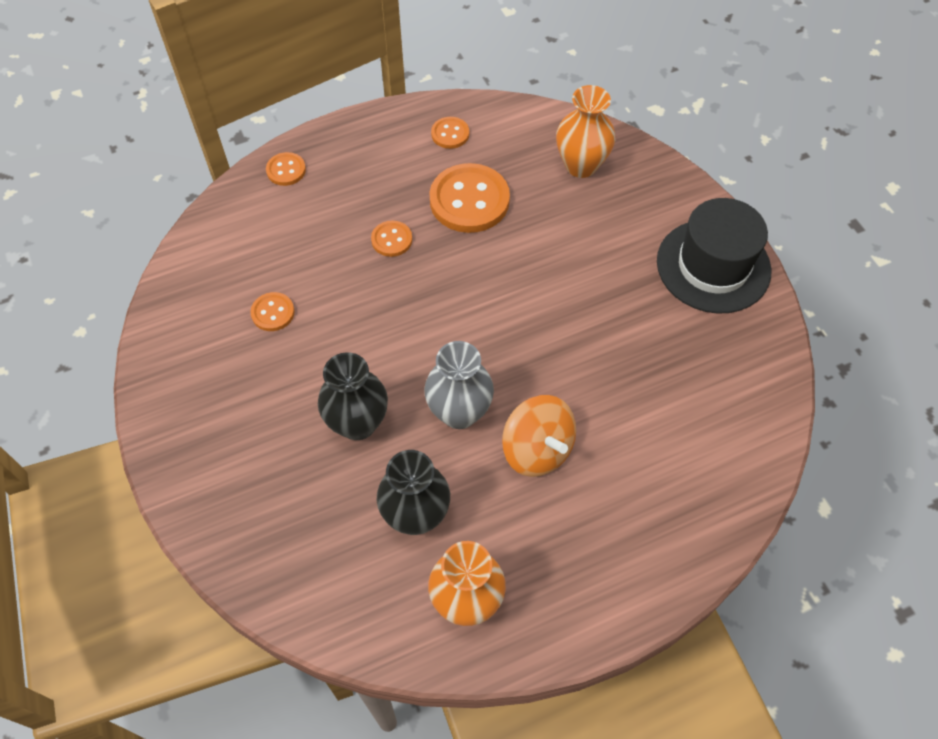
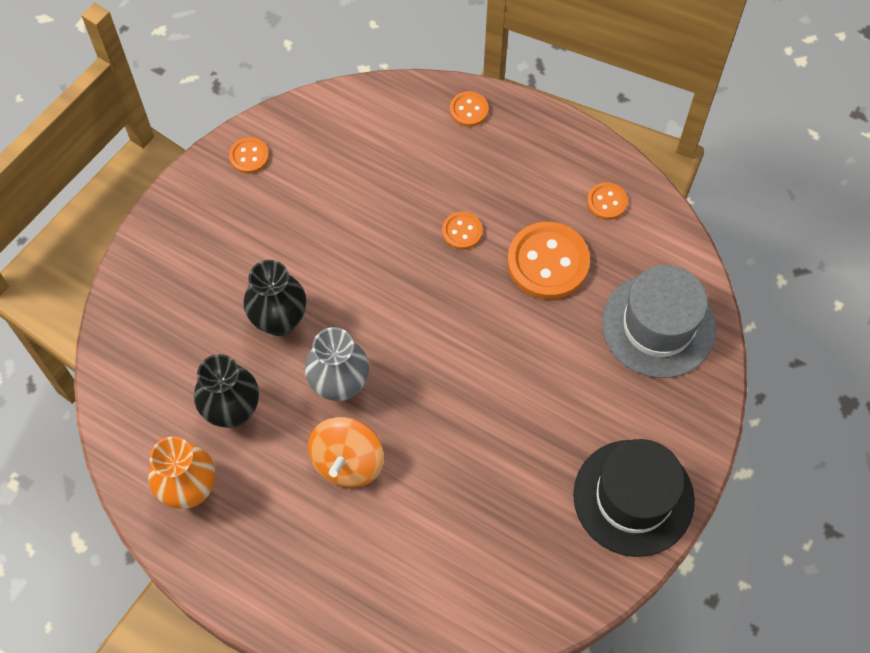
camera: 55 degrees right, 5 degrees up
(273, 313) = (330, 196): orange button -> orange button (249, 156)
(581, 165) = (658, 325): orange vase -> grey hat

